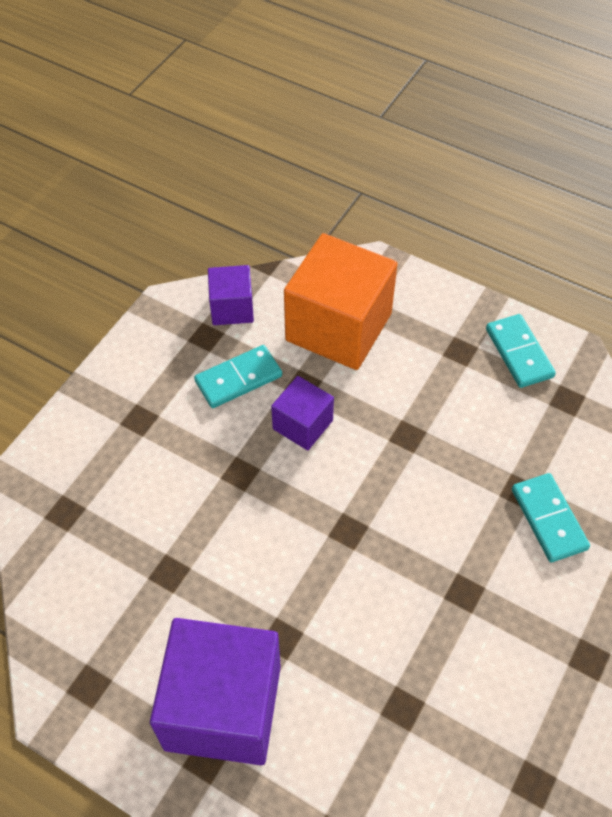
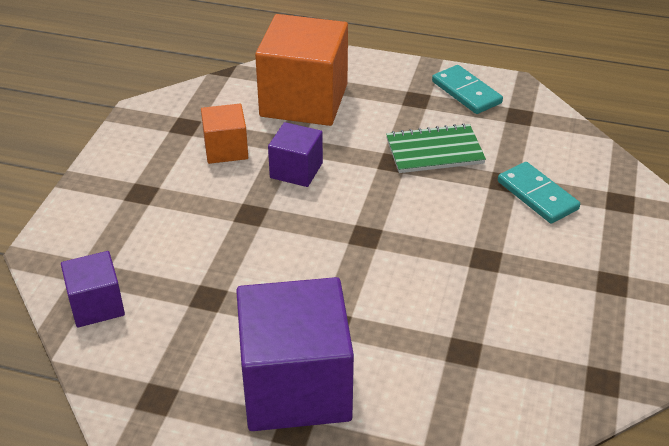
camera: 15 degrees left, 15 degrees down
(232, 308) = (202, 103): purple cube -> purple cube (96, 305)
(238, 379) = (226, 149): turquoise domino -> orange cube
(457, 431) = (434, 151): none -> green notebook

